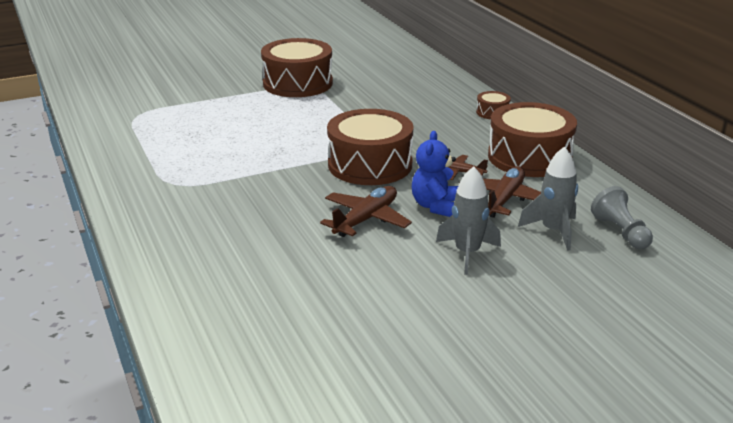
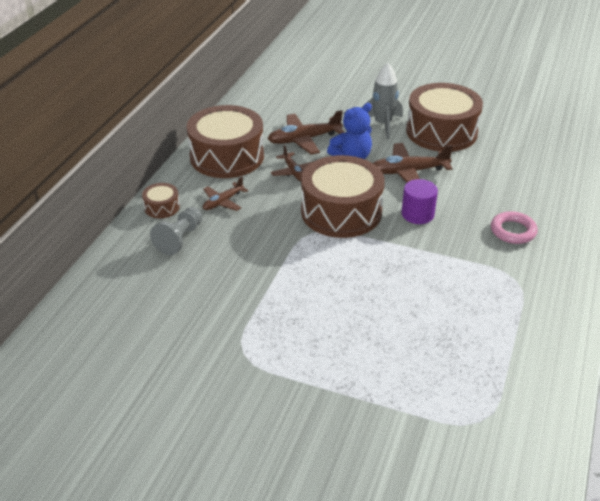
camera: 135 degrees left, 10 degrees up
(210, 216) = (513, 231): none -> pink ring
(297, 83) = (244, 366): brown drum -> brown drum (441, 132)
(308, 190) = (417, 214): none -> purple cylinder
(462, 132) = (223, 202): none -> brown plane
(553, 231) = (315, 111): grey rocket -> none
(621, 232) = (283, 94): grey pawn -> grey pawn (180, 238)

